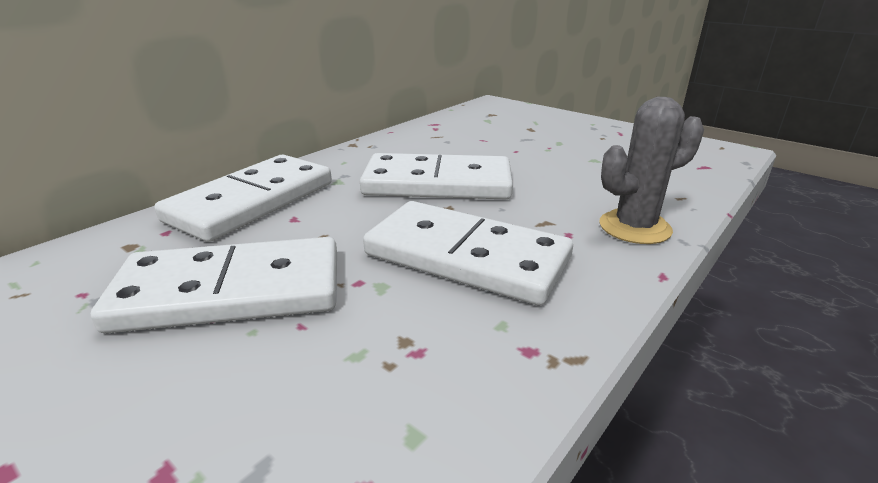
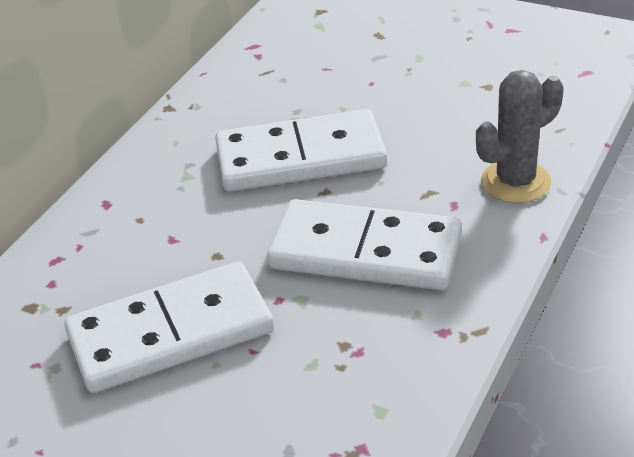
camera: 10 degrees left, 10 degrees up
(252, 201) = (111, 225): white domino -> none

